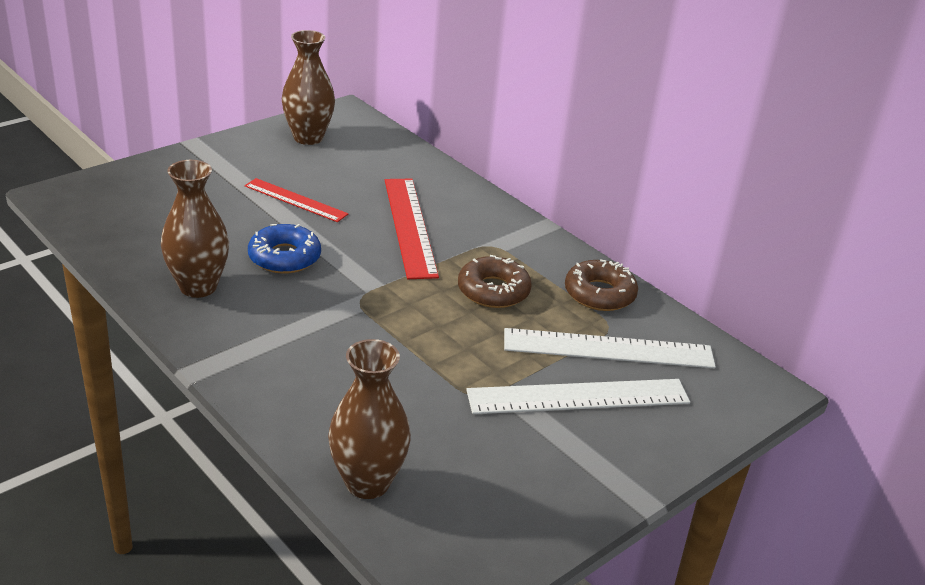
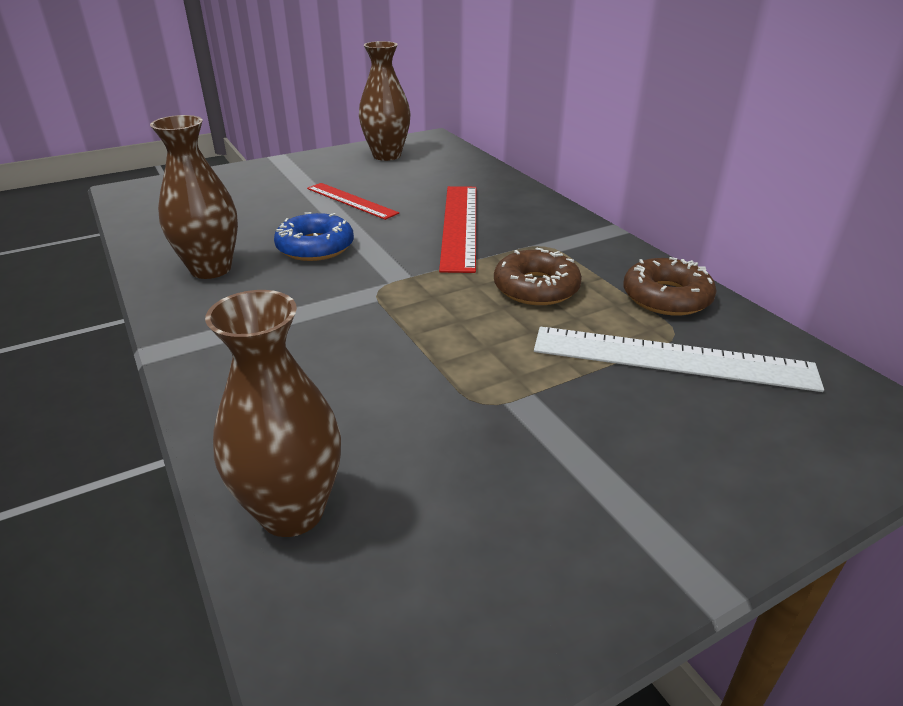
camera: 15 degrees right, 0 degrees up
(578, 397) = (623, 416): white ruler -> none

